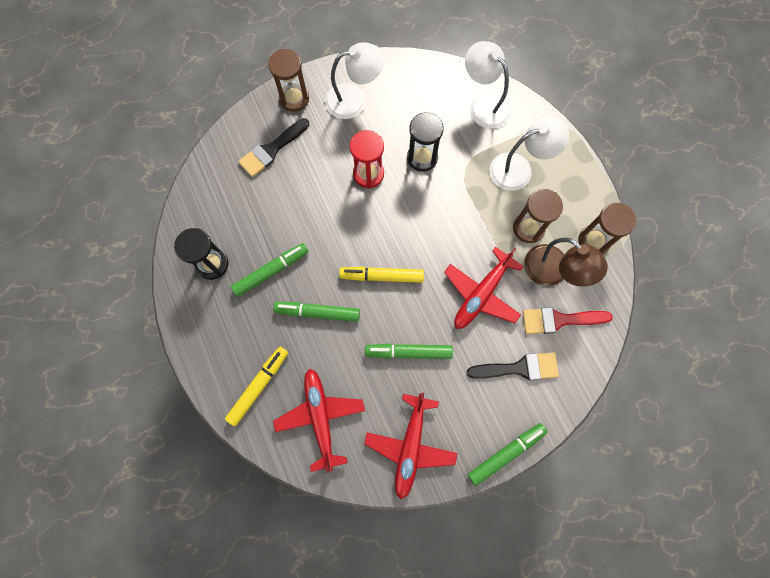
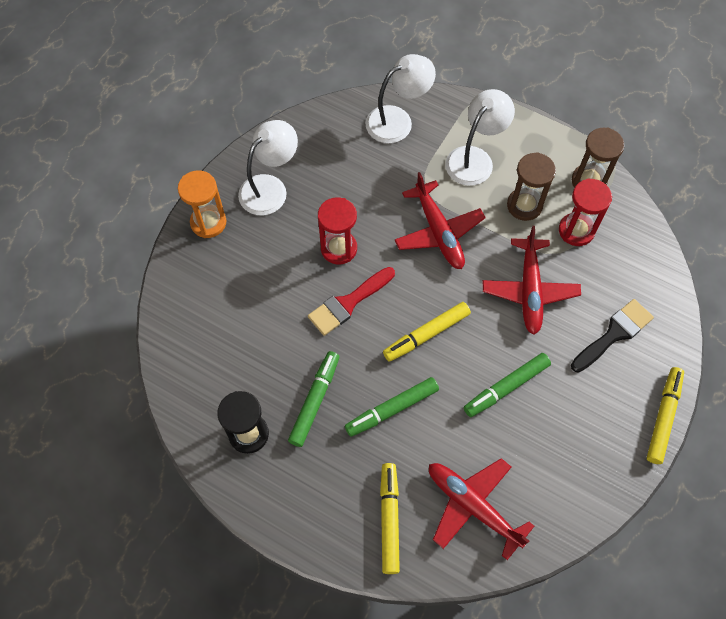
camera: 35 degrees left, 10 degrees down
(271, 150) = (223, 285): black brush -> none
(294, 99) = (208, 222): brown hourglass -> orange hourglass
(410, 445) = (576, 471): red plane -> red plane (438, 231)
(422, 157) = (378, 202): black hourglass -> none
(484, 104) = (397, 120): white lamp -> white lamp turned 135 degrees clockwise
(506, 453) = (663, 417): green marker -> yellow marker
(553, 272) = (576, 230): brown lamp -> red hourglass
(559, 320) = (614, 268): red brush -> red brush (348, 303)

